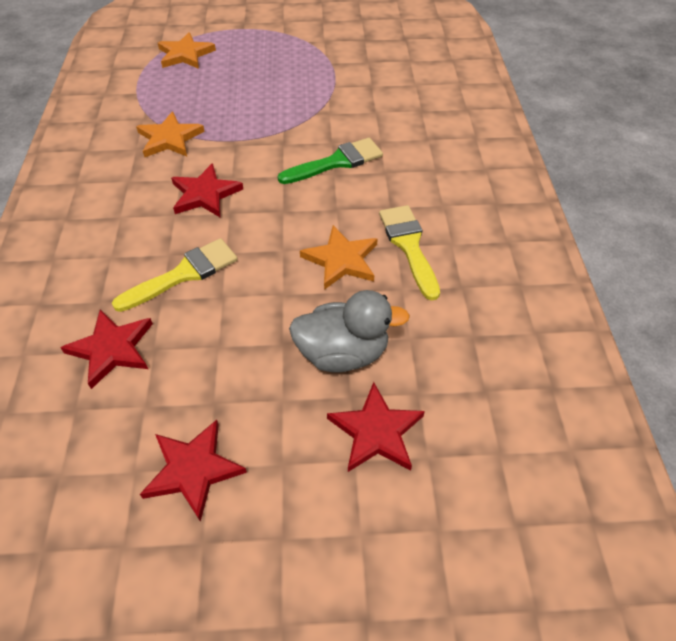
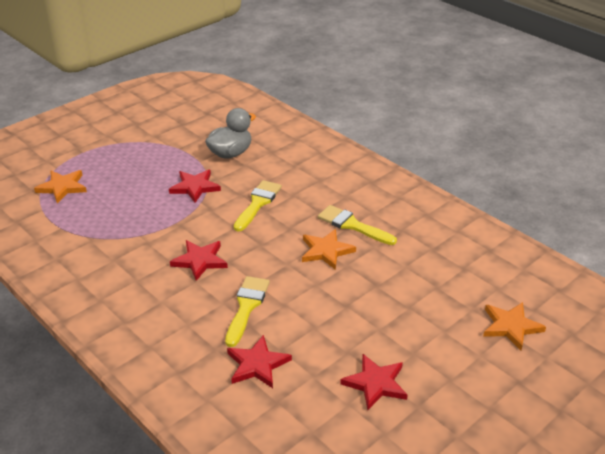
camera: 40 degrees left, 15 degrees down
(170, 139) = (129, 243): orange star -> orange star (511, 326)
(336, 162) = (258, 203): green brush -> yellow brush
(343, 353) = (382, 292): grey duck -> grey duck (230, 153)
(376, 432) = (438, 314): red star -> red star (195, 187)

